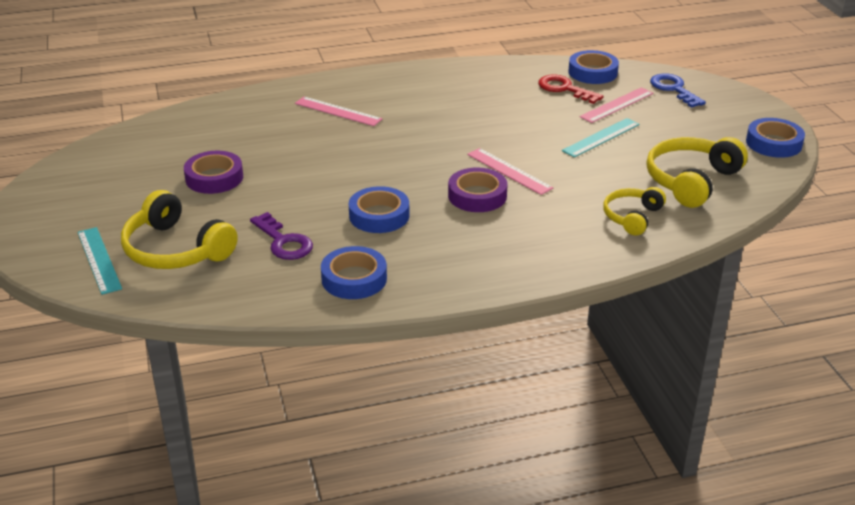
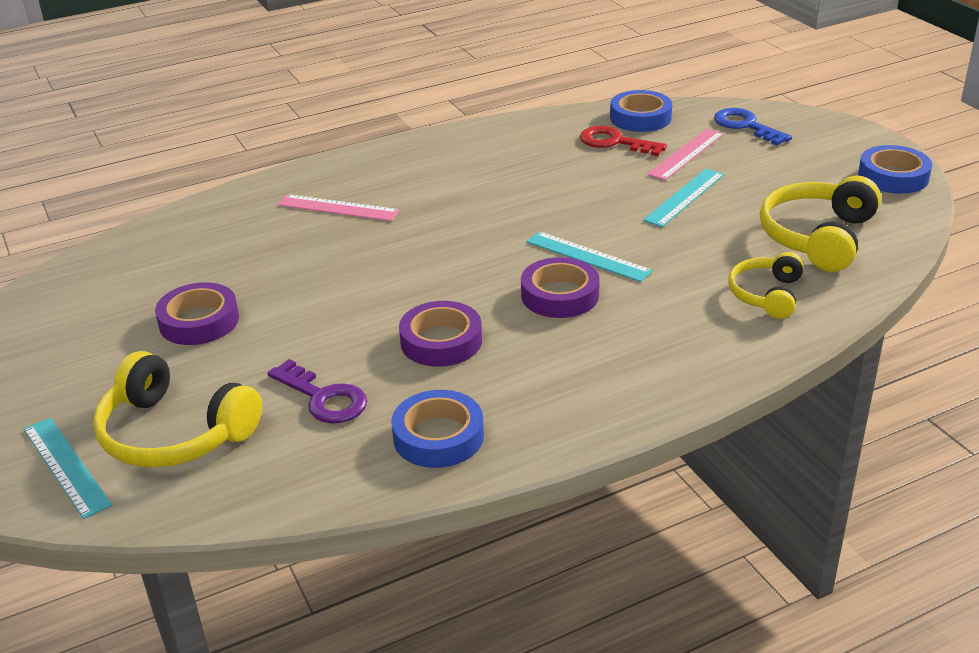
camera: 10 degrees left, 0 degrees up
(379, 215) = (441, 341): blue tape -> purple tape
(509, 171) = (588, 256): pink ruler -> turquoise ruler

